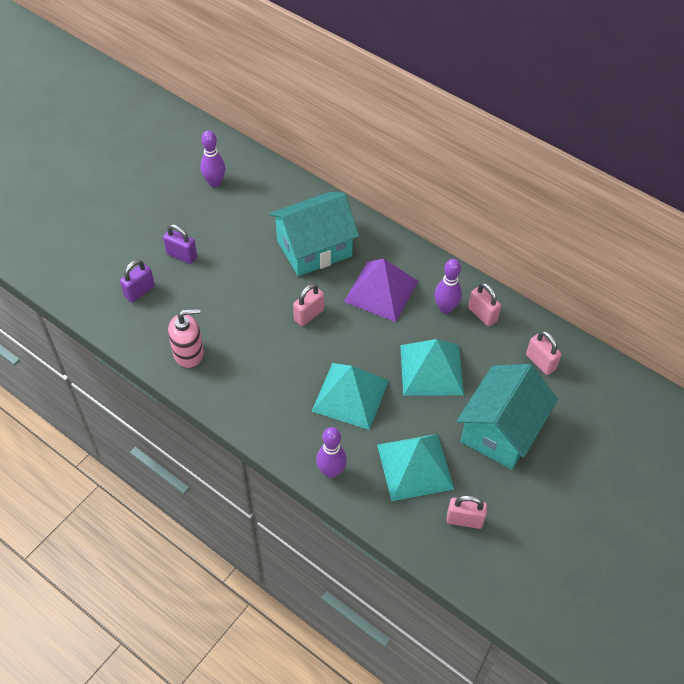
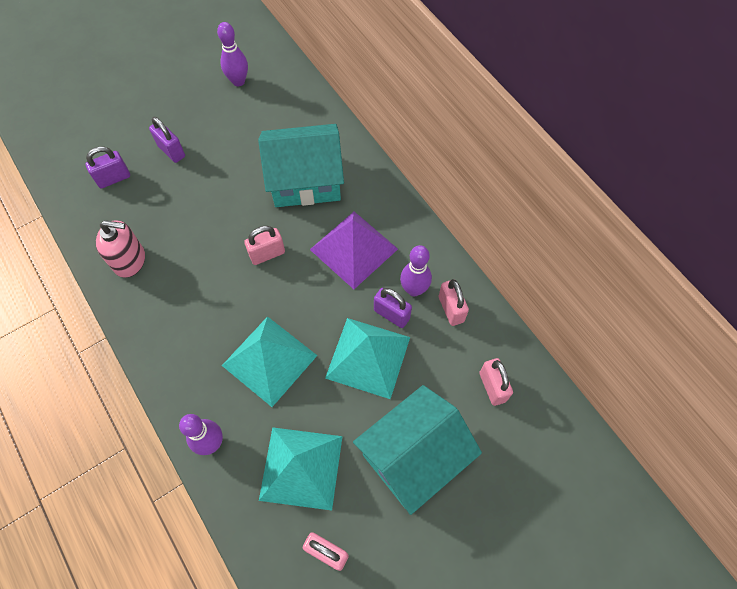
camera: 20 degrees right, 10 degrees up
(436, 332) = (391, 314): none -> purple padlock

